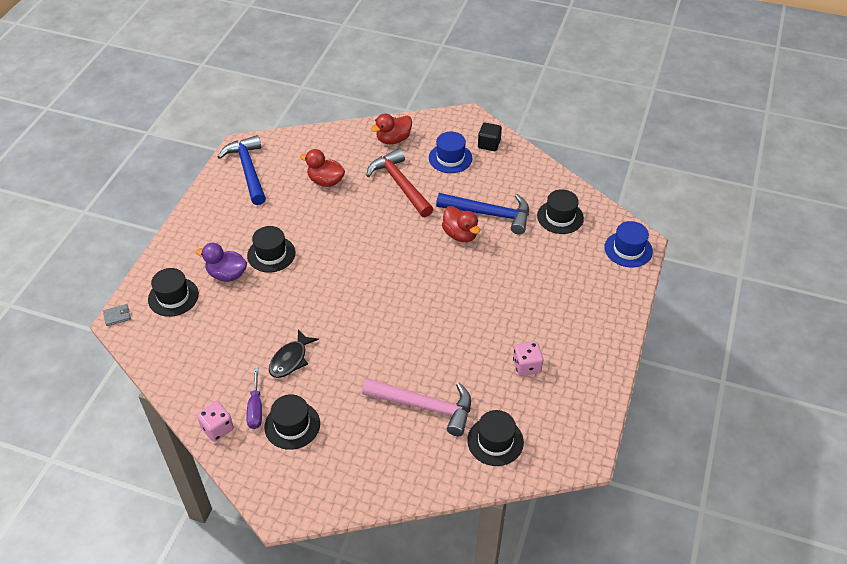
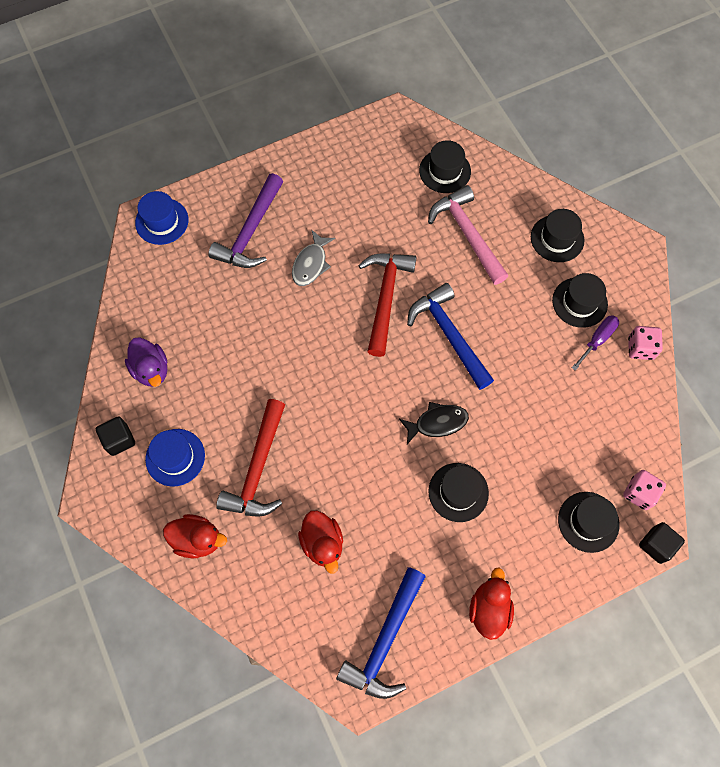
camera: 135 degrees left, 20 degrees up
(117, 316) = (656, 545): grey wallet -> black cube
(227, 274) = (519, 504): purple duck -> purple duck (151, 370)
(290, 359) = (534, 360): black fish -> black fish (437, 423)
(433, 319) = (385, 298): none -> red hammer
(460, 235) = (272, 358): red duck -> red duck (489, 609)
(489, 214) = (222, 356): blue hammer -> blue hammer (449, 335)
(506, 300) = (311, 264): none -> grey fish
(526, 366) = (360, 201): pink dice -> pink dice (639, 493)
(560, 217) = (170, 298): black hat -> black hat (557, 238)
(568, 287) = (250, 232): none -> purple hammer

